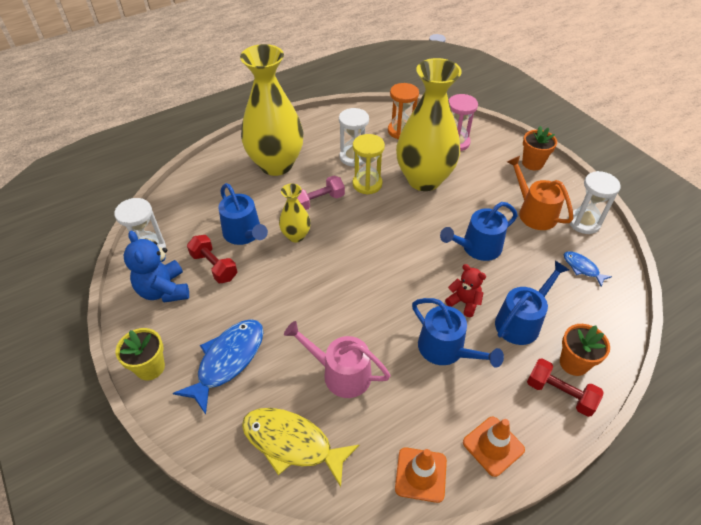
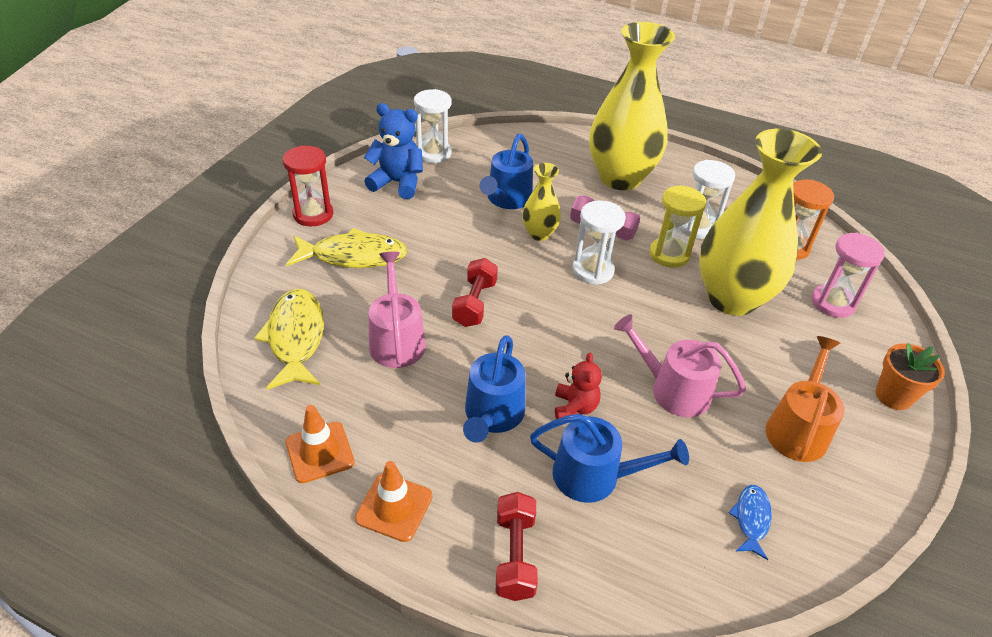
camera: 55 degrees right, 5 degrees down
(150, 367) = (313, 214): yellow flower pot -> red hourglass
(164, 290) = (397, 183): blue teddy bear -> blue teddy bear turned 75 degrees clockwise
(214, 266) = (450, 199): red dumbbell -> red dumbbell (475, 303)
(228, 361) = (353, 256): blue fish -> yellow fish
(477, 247) = (673, 390): blue watering can -> pink watering can
(573, 363) = (575, 557): orange flower pot -> none
(584, 222) = (843, 495): white hourglass -> white hourglass (593, 270)

